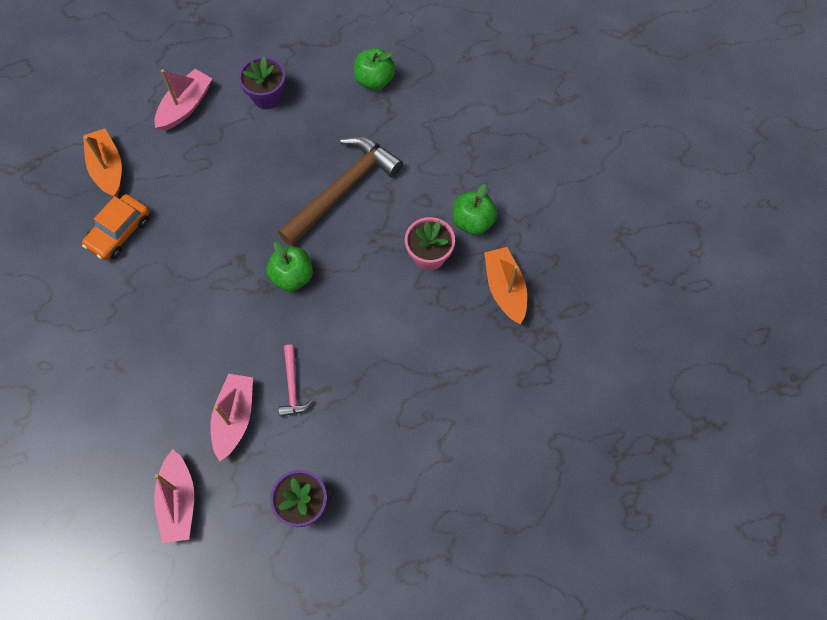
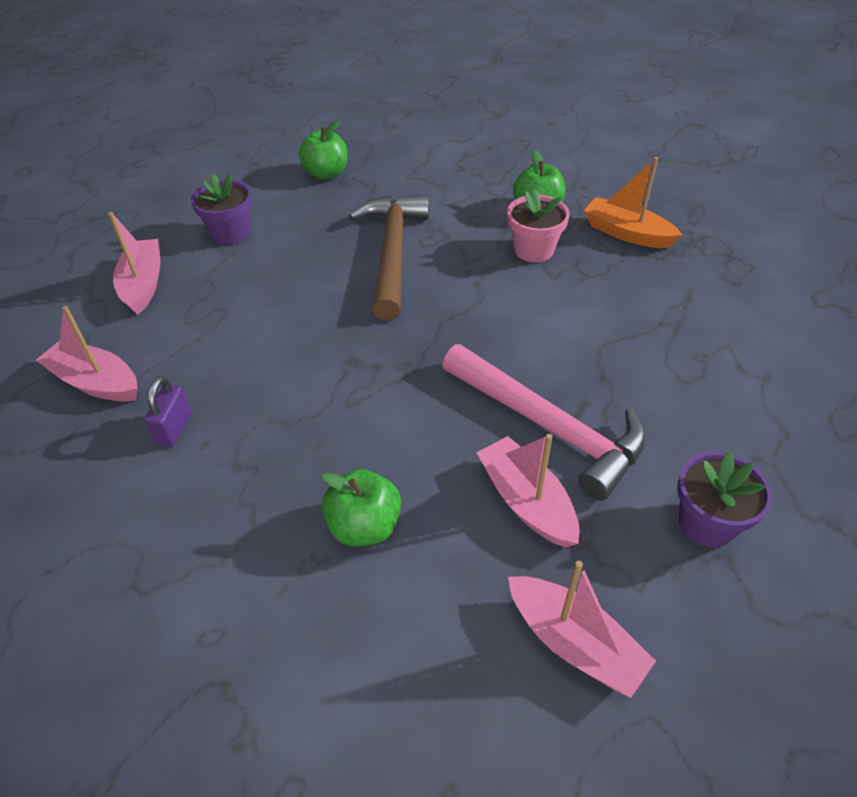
camera: 40 degrees left, 20 degrees down
(108, 168) = (96, 382): orange boat -> pink boat
(119, 232) = (174, 428): orange car -> purple padlock
(292, 276) = (427, 341): green apple -> green apple (364, 526)
(292, 386) = (548, 427): pink hammer -> pink hammer, size x2.12

